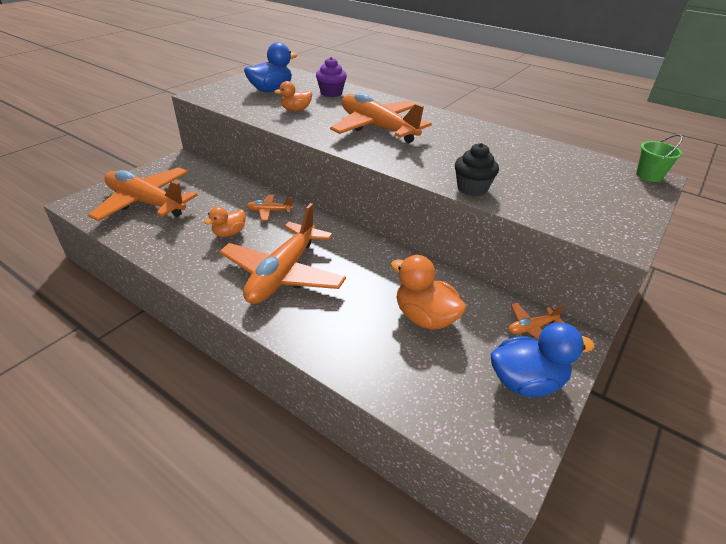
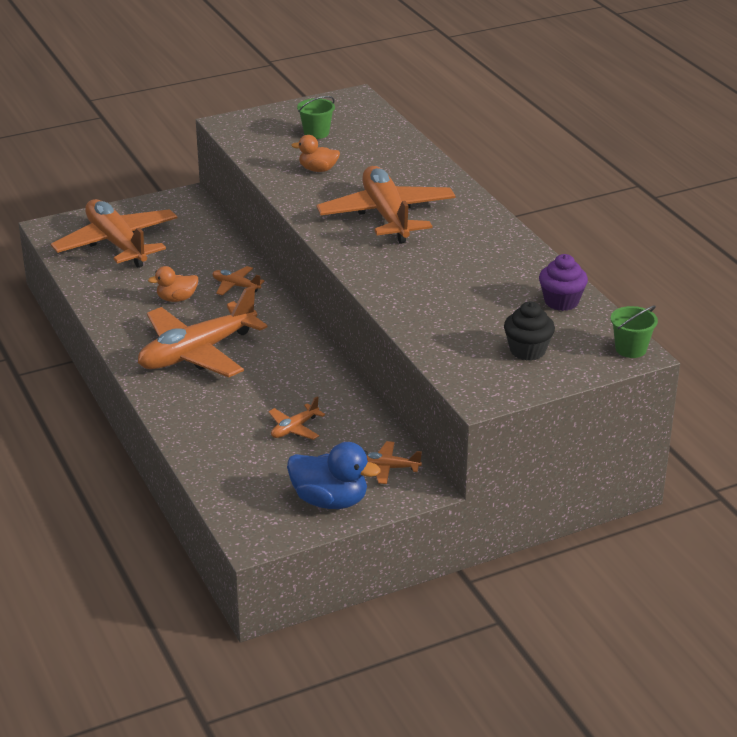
camera: 30 degrees right, 5 degrees down
(271, 90) = (316, 133): blue duck -> green bucket
(331, 93) = (386, 152): purple cupcake -> purple cupcake (561, 302)
(425, 317) = (294, 428): orange duck -> orange plane
(472, 188) = (403, 310): black cupcake -> black cupcake (527, 350)

